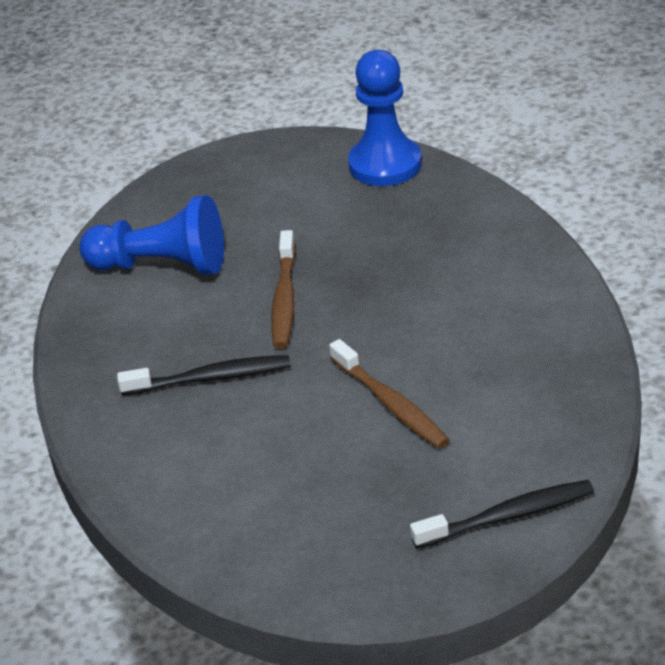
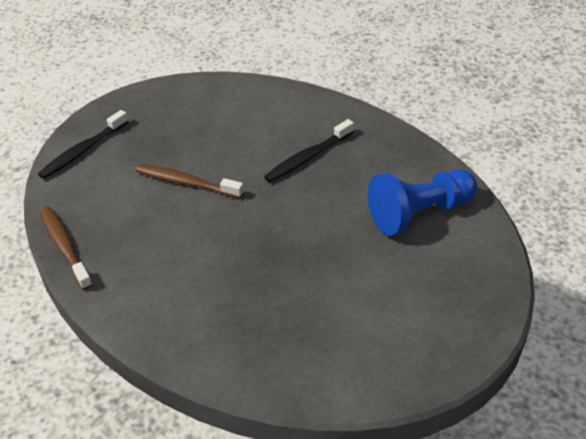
camera: 145 degrees right, 5 degrees up
(284, 298) = (311, 222): brown toothbrush -> brown toothbrush (65, 247)
(385, 164) = (340, 377): blue pawn -> none

